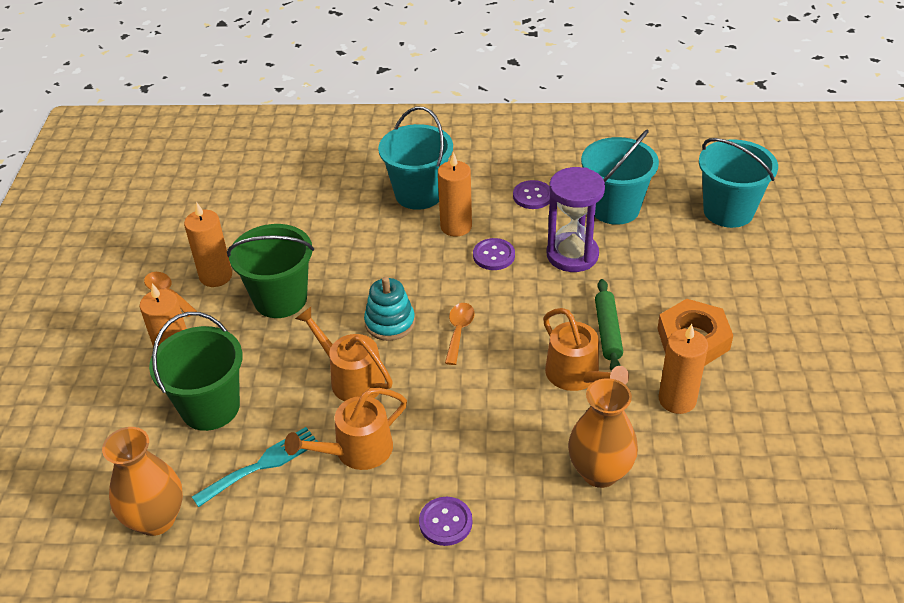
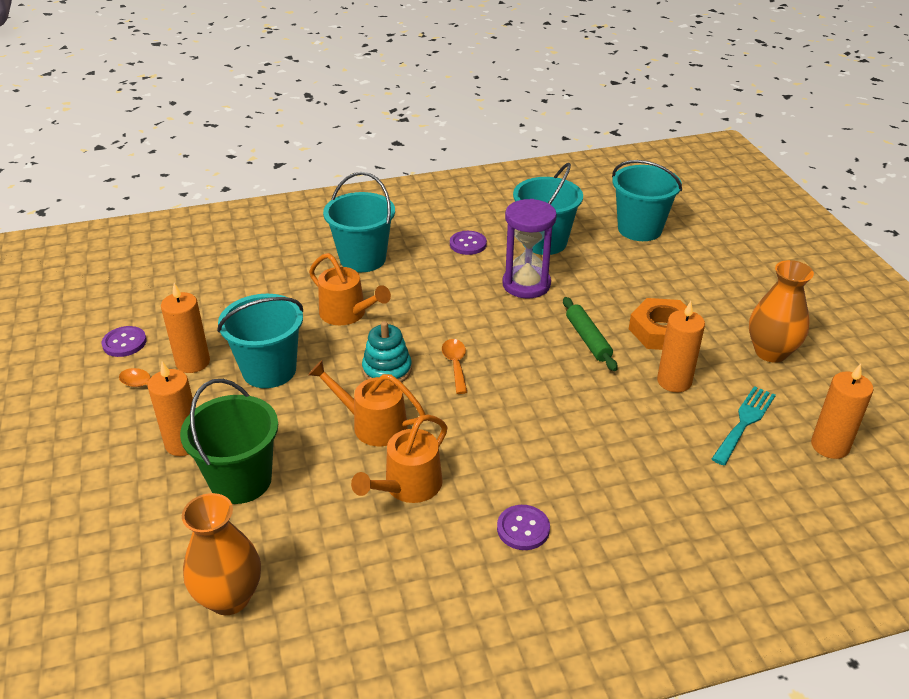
camera: 20 degrees left, 5 degrees down
(262, 465) = (319, 520): turquoise fork -> turquoise fork (744, 422)
(280, 299) = (269, 370): green bucket -> turquoise bucket
(456, 226) = (410, 279): orange candle -> orange candle (830, 446)
(494, 255) = (457, 297): purple button -> purple button (124, 343)
(577, 375) = (579, 379): orange watering can -> orange watering can (347, 314)
(600, 472) = (639, 453): orange vase -> orange vase (770, 352)

